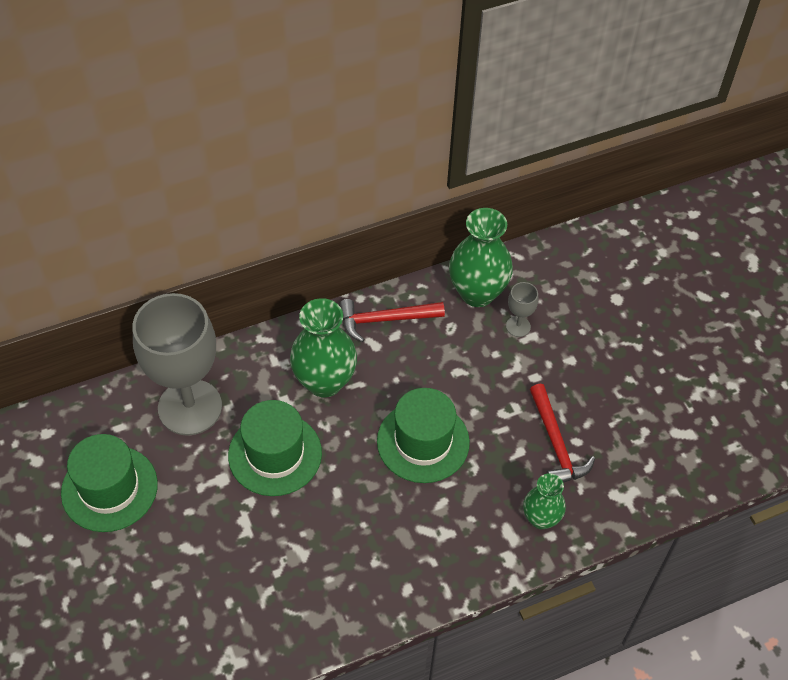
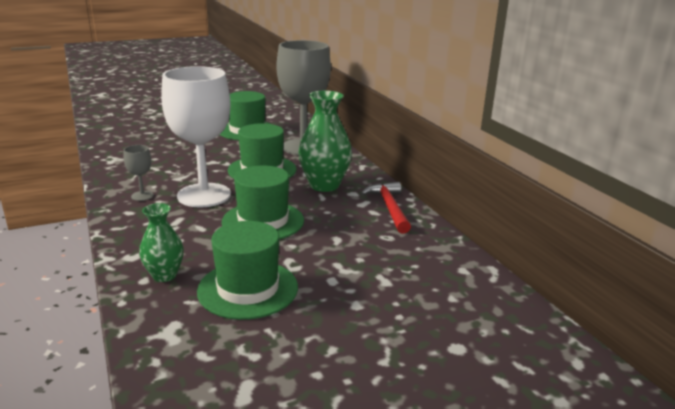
camera: 90 degrees right, 30 degrees down
(357, 513) = (204, 195): none -> white goblet
(477, 293) = (433, 252): green vase -> none
(518, 326) = (396, 273): grey goblet -> grey goblet (142, 196)
(556, 444) = (248, 289): red hammer -> green hat

